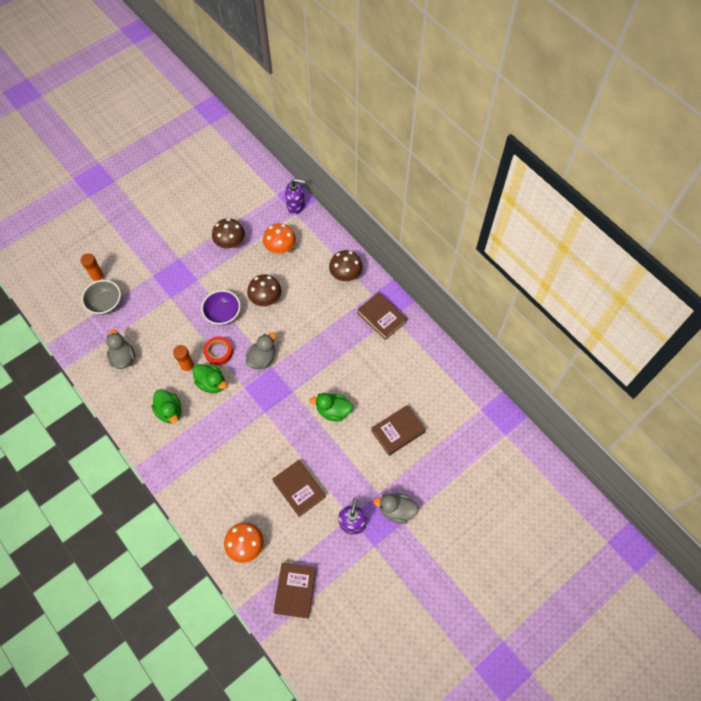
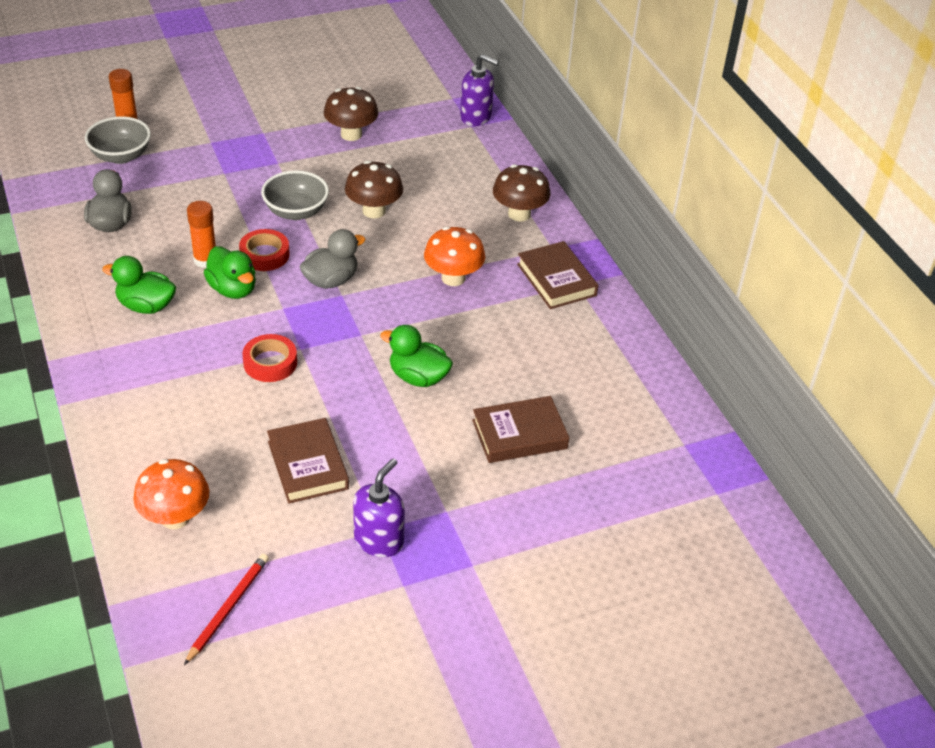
camera: 15 degrees right, 20 degrees down
(169, 411) = (146, 306): green duck -> green duck turned 120 degrees clockwise
(223, 314) = (296, 211): purple bowl -> grey bowl
(253, 428) = (270, 363): none -> red tape
(280, 248) = (427, 158): orange mushroom -> orange mushroom (453, 278)
(295, 591) = (228, 608): brown book -> red pencil
(396, 510) = (468, 545): grey duck -> none

